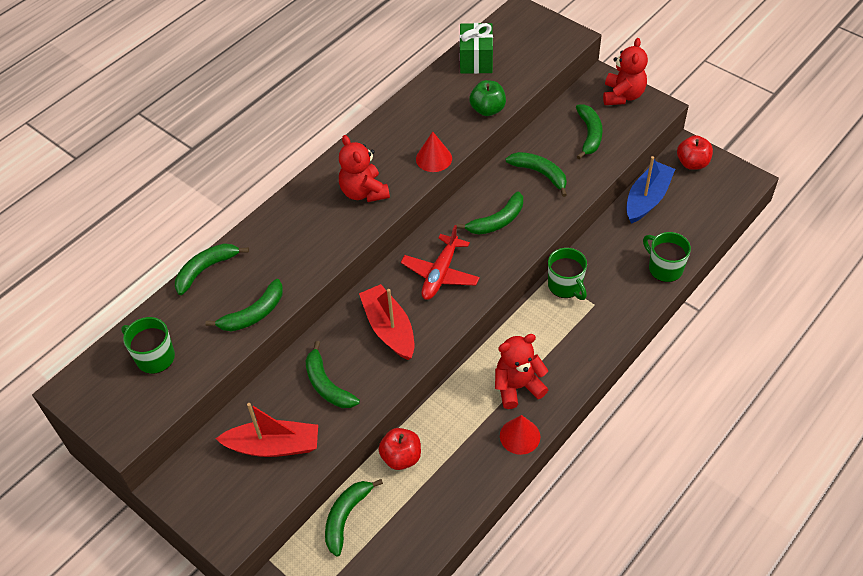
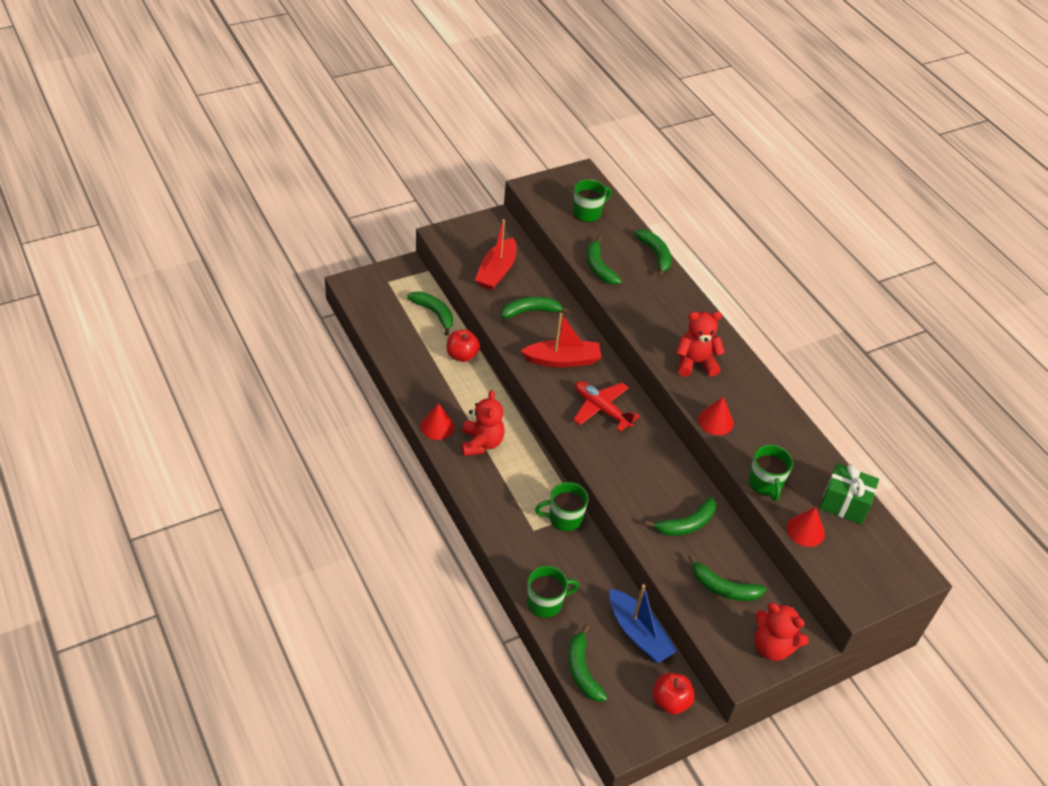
camera: 105 degrees right, 5 degrees down
(487, 110) = (765, 484): green apple -> green mug
(497, 221) = (641, 468): green banana -> green banana (582, 670)
(521, 76) = (805, 530): none -> red cone

